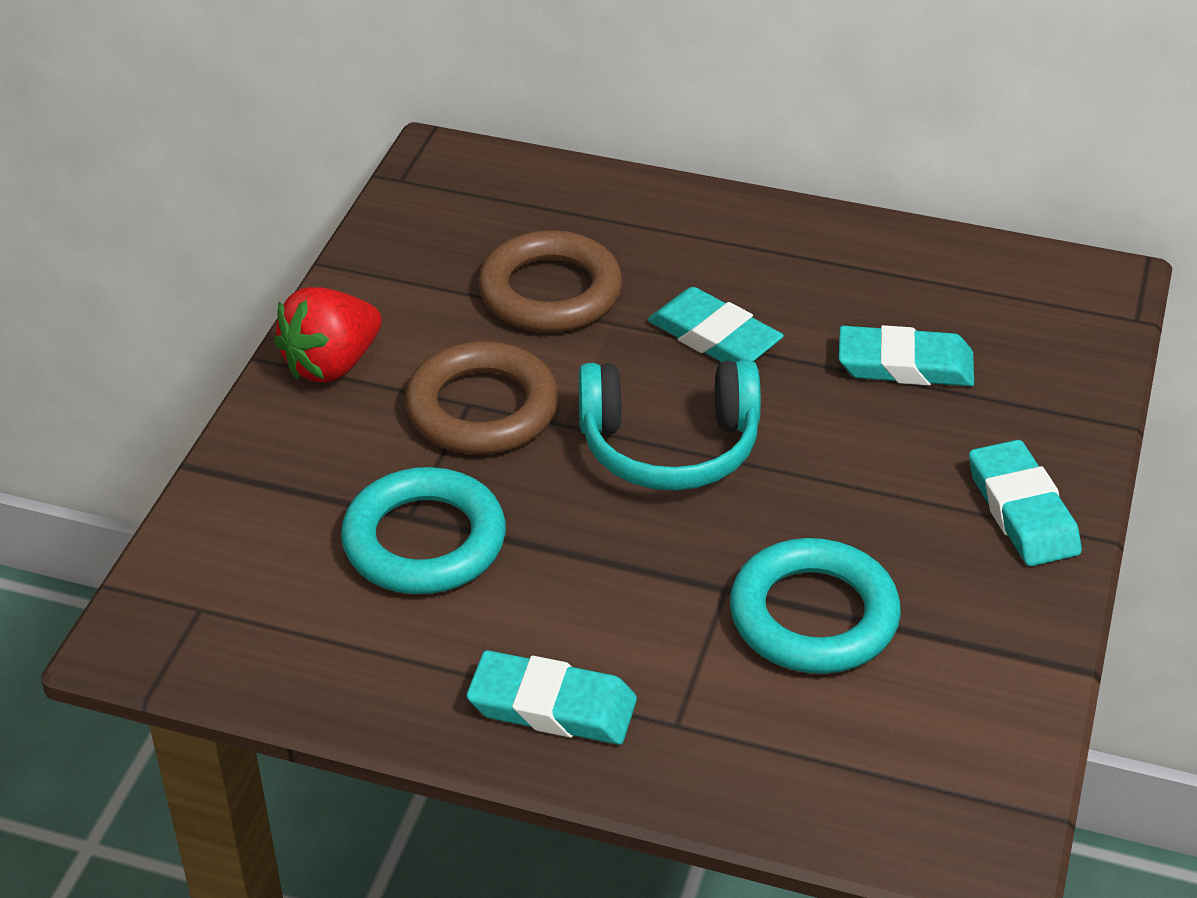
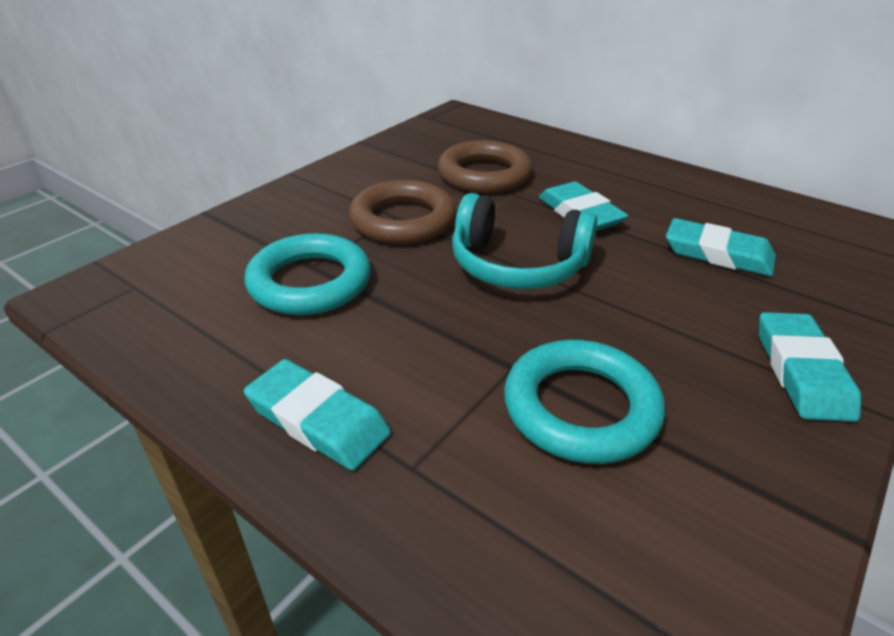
camera: 20 degrees right, 5 degrees down
(331, 365) = (329, 183): red strawberry -> none

